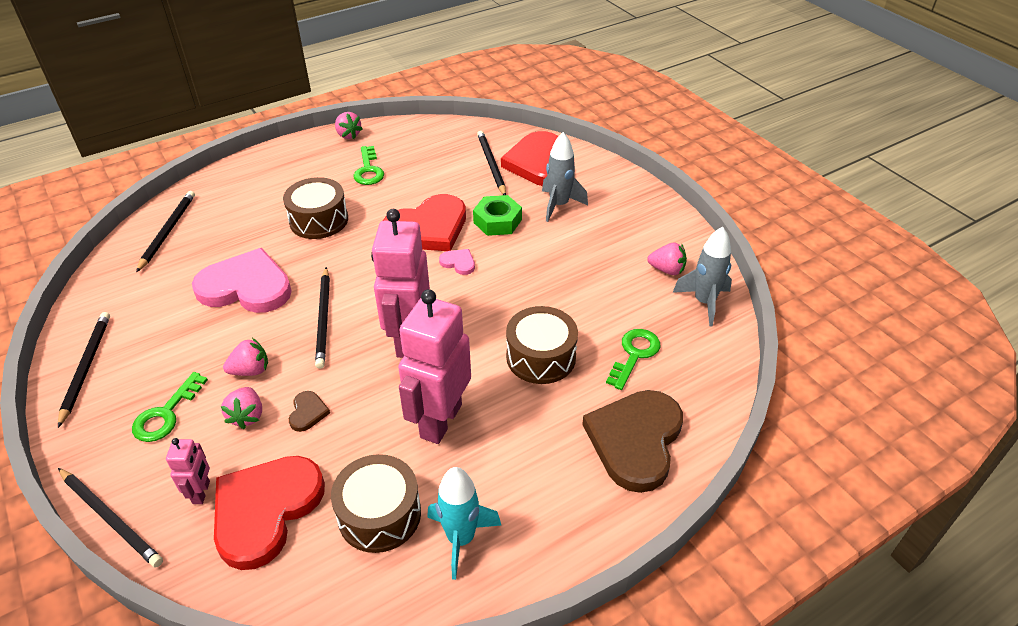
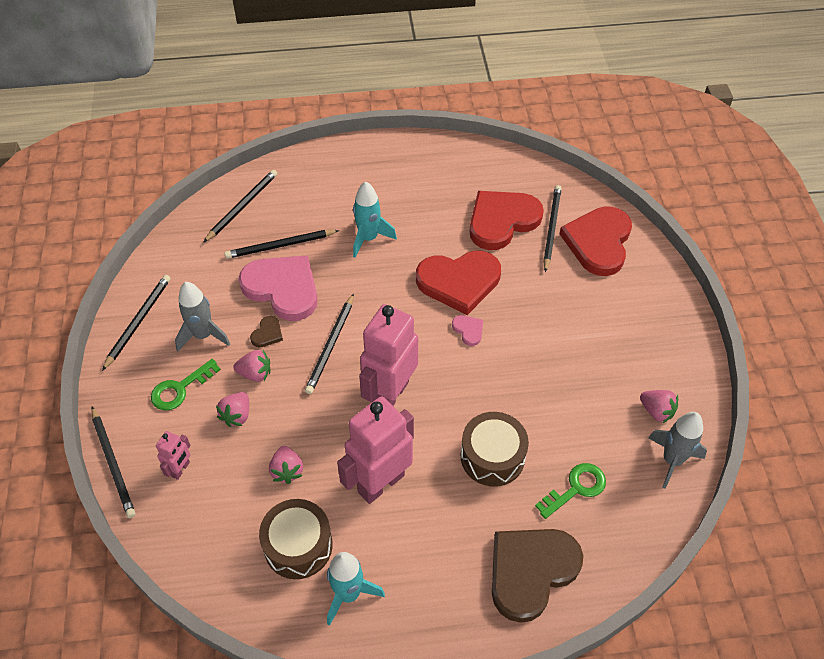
camera: 25 degrees right, 10 degrees up
(226, 252) = (280, 246): none -> black pencil
(266, 510) = (219, 505): red heart -> red heart (502, 221)
(308, 412) = (282, 431): brown heart -> brown heart (267, 333)
(319, 220) = (369, 238): brown drum -> turquoise rocket
(348, 135) = (435, 147): pink strawberry -> pink strawberry (287, 470)
(368, 170) = (435, 196): green key -> none
(497, 221) = (525, 297): green nut -> none
(559, 205) = (592, 299): grey rocket -> grey rocket (203, 335)

